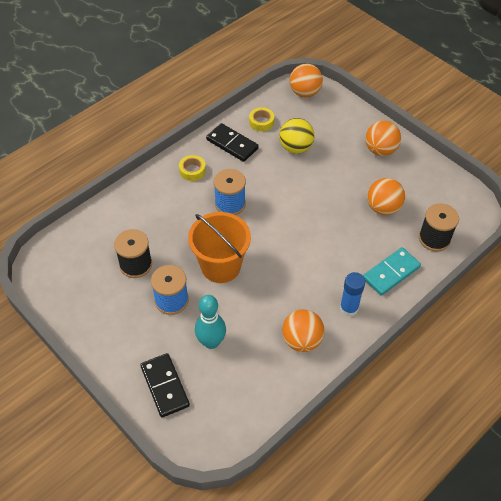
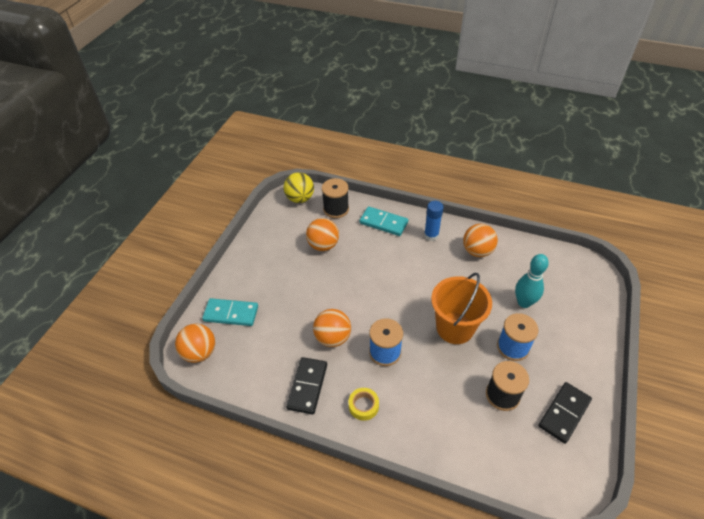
camera: 115 degrees left, 5 degrees down
(165, 386) = (581, 314): black domino -> black domino (564, 413)
(261, 122) = (262, 374): yellow tape -> none
(295, 147) = (285, 329): yellow ball -> yellow ball (300, 198)
(333, 119) = (231, 314): none -> turquoise domino
(380, 150) = (257, 267): orange ball -> orange ball (332, 337)

